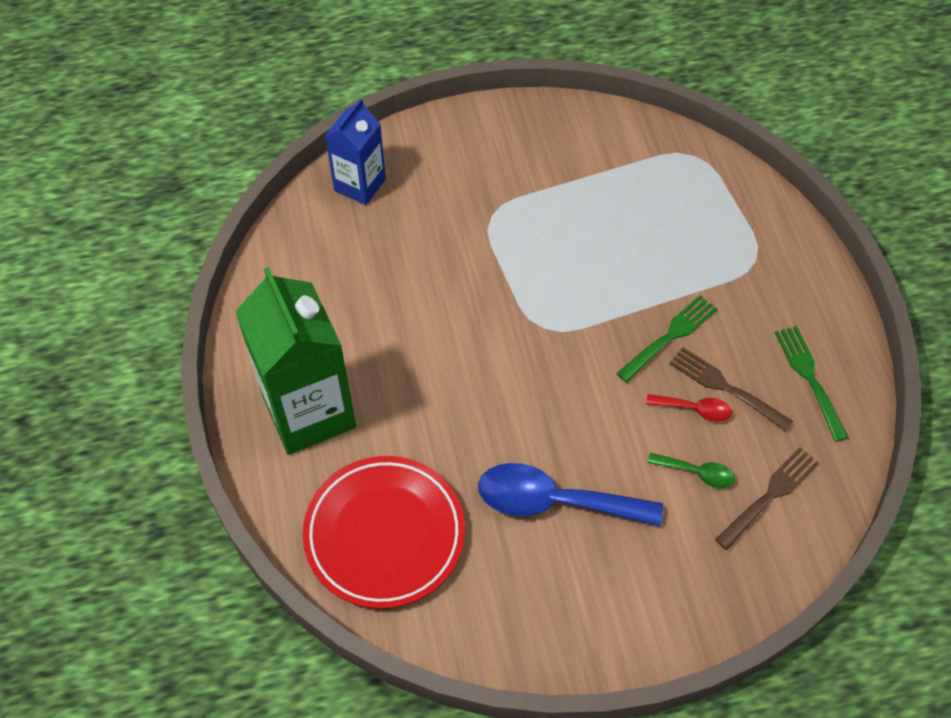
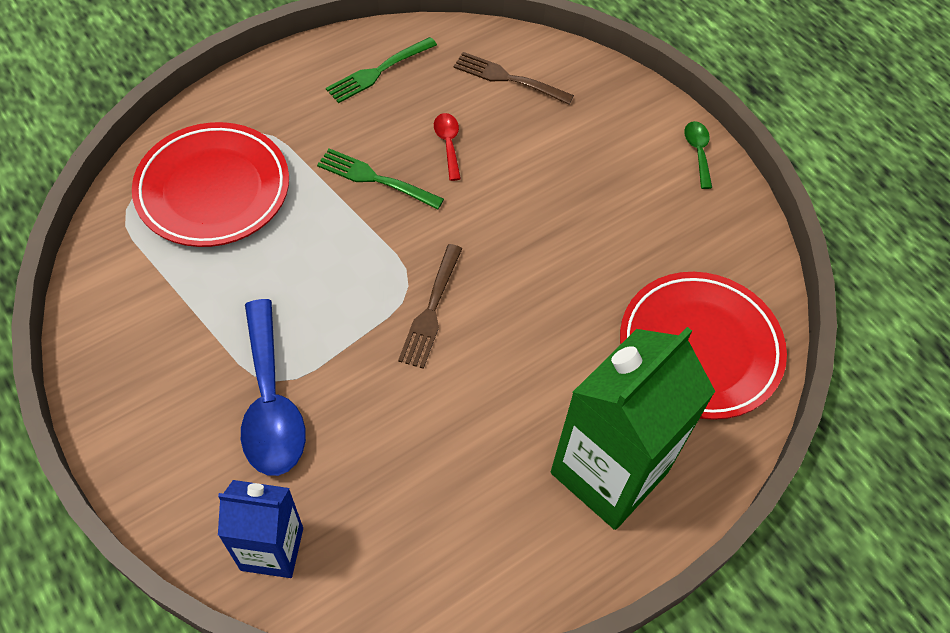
camera: 115 degrees left, 0 degrees up
(554, 501) = (593, 224): blue spoon -> blue spoon (271, 403)
(696, 215) = (213, 189): none -> red plate
(697, 473) = (511, 129): green spoon -> green spoon (698, 152)
(726, 388) = (414, 126): brown fork -> brown fork (431, 309)

